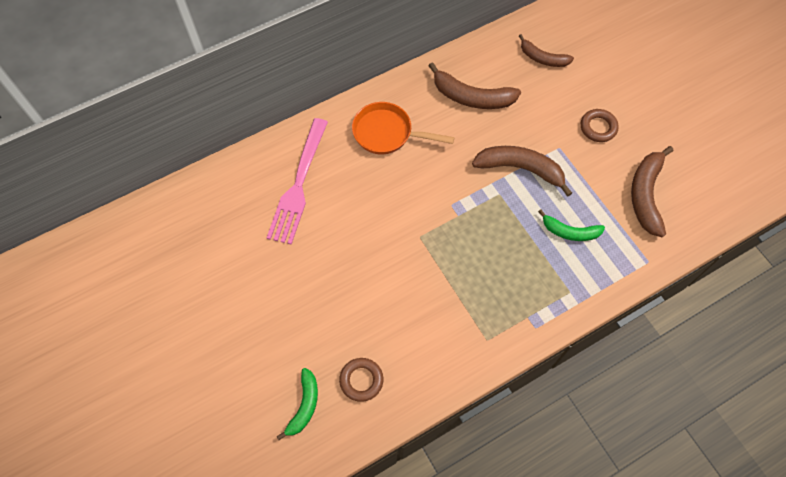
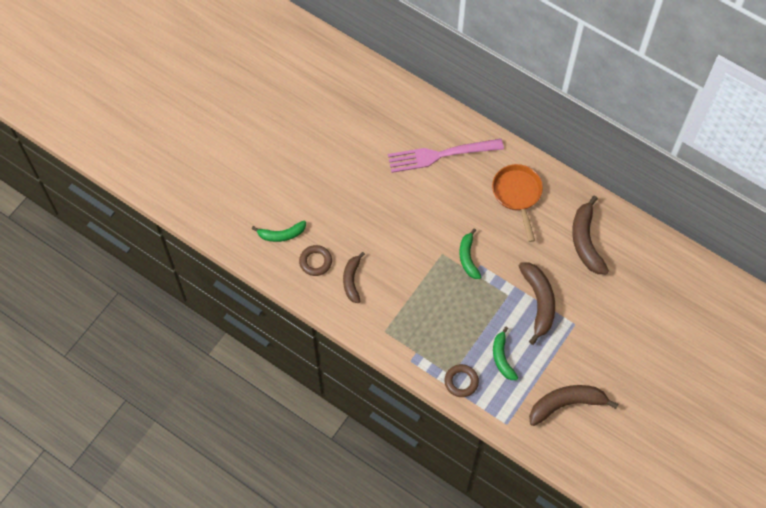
camera: 65 degrees right, 0 degrees up
(437, 213) = (468, 258): none -> green banana
(543, 58) = (656, 281): brown banana -> brown banana (352, 280)
(598, 127) = (611, 347): brown ring -> brown ring (461, 382)

